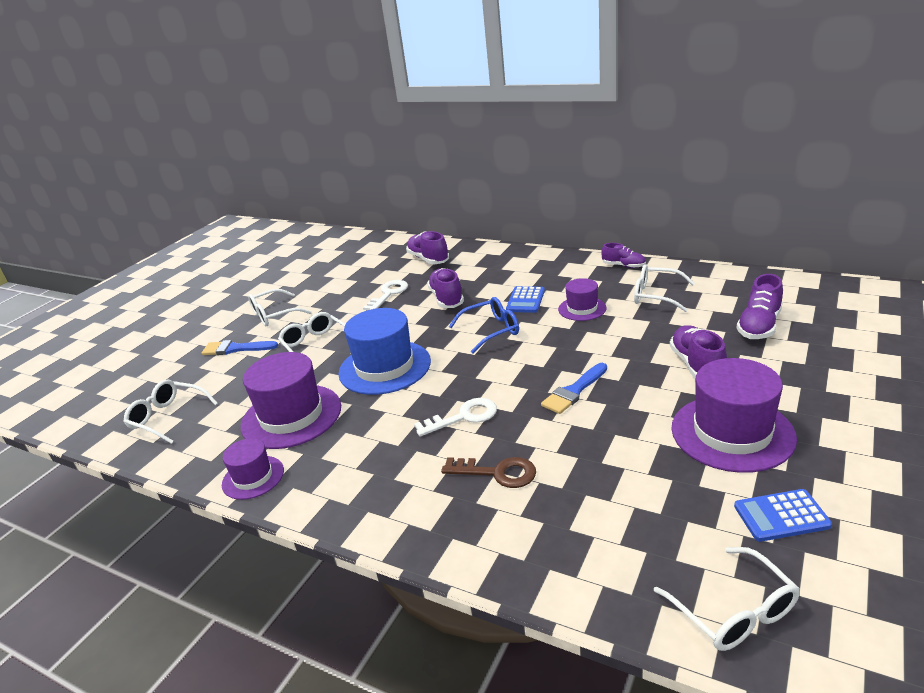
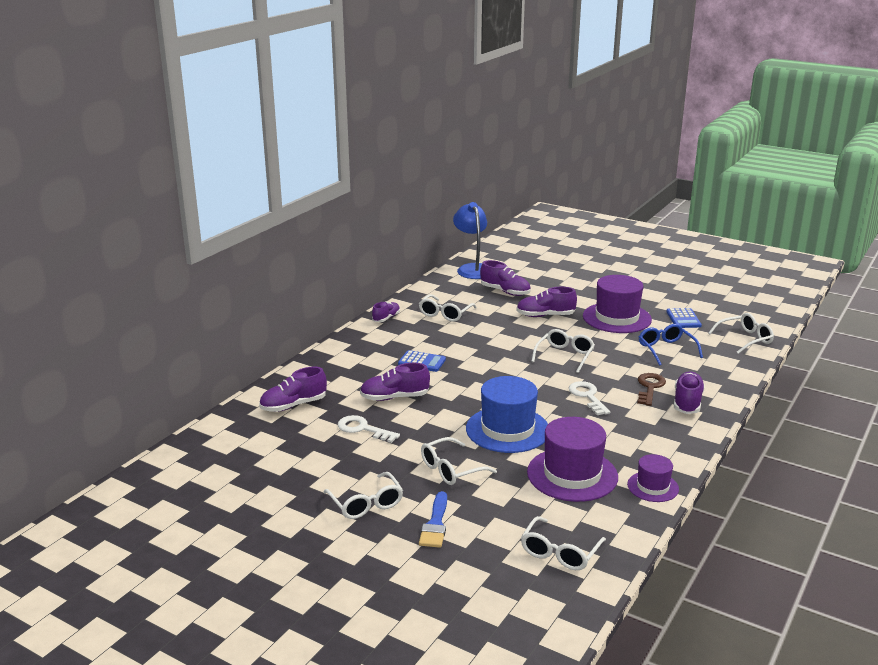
camera: 90 degrees left, 5 degrees down
(456, 513) = (687, 402): none -> purple shoe
(491, 330) = (467, 379): blue glasses -> blue glasses (666, 349)
(574, 391) = (565, 356): blue brush -> white glasses
(582, 309) = (450, 341): purple hat -> none
(821, 293) = (473, 269): none -> blue lamp

